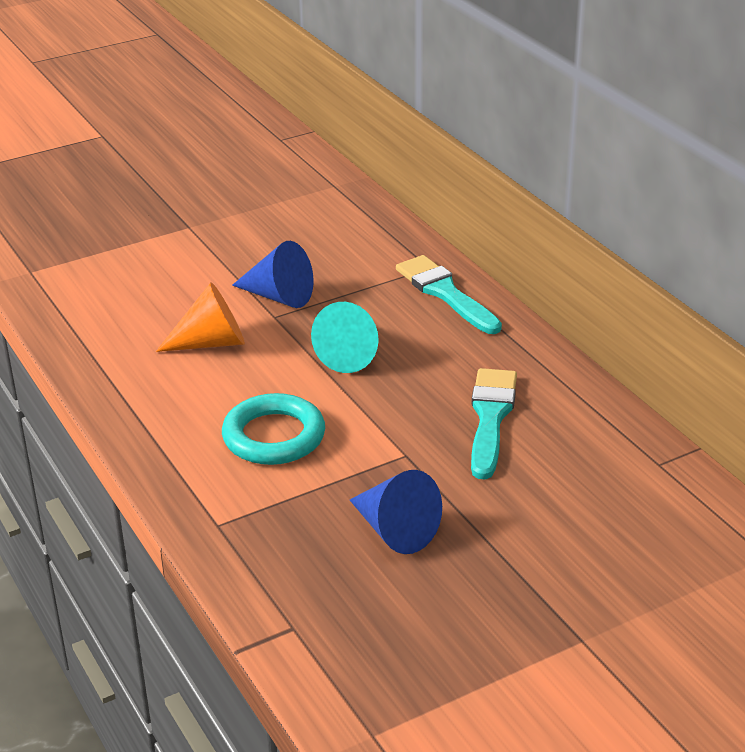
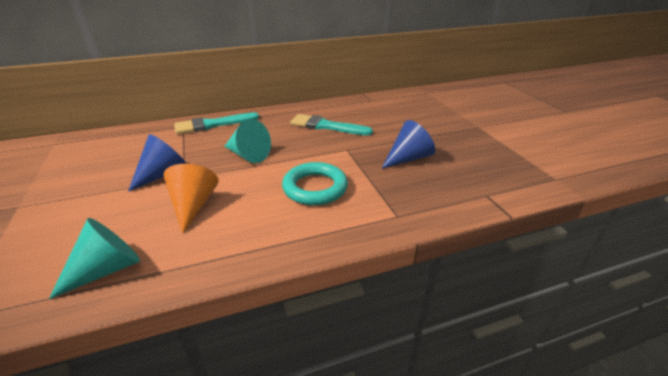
camera: 80 degrees left, 0 degrees up
(94, 323) = (107, 269): none -> turquoise cone

